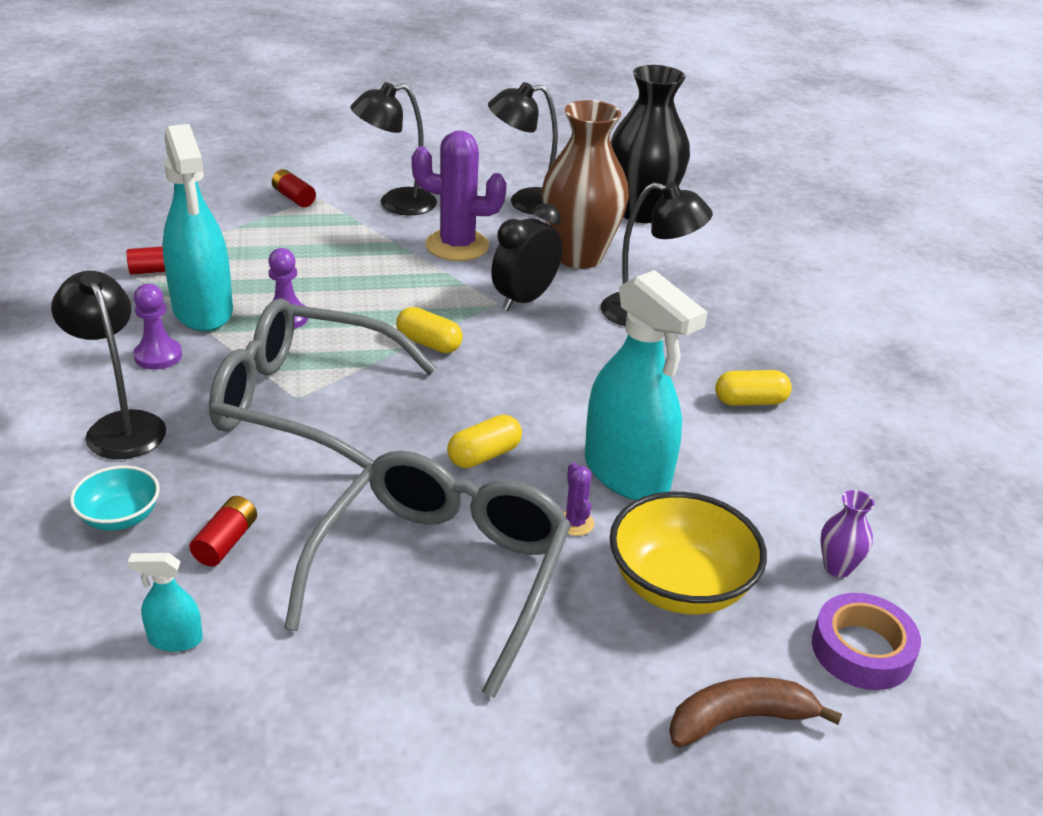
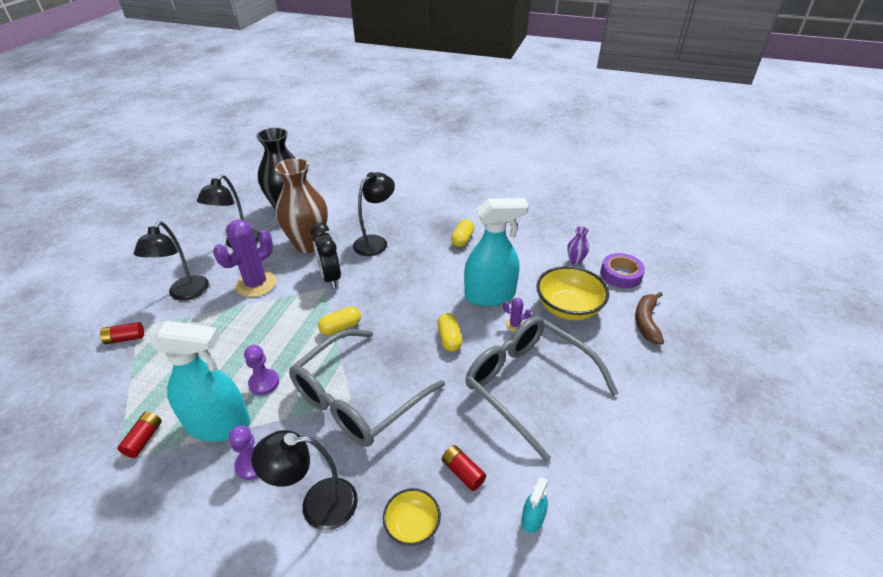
camera: 60 degrees left, 5 degrees up
(120, 517) = (412, 525): turquoise bowl -> yellow bowl

